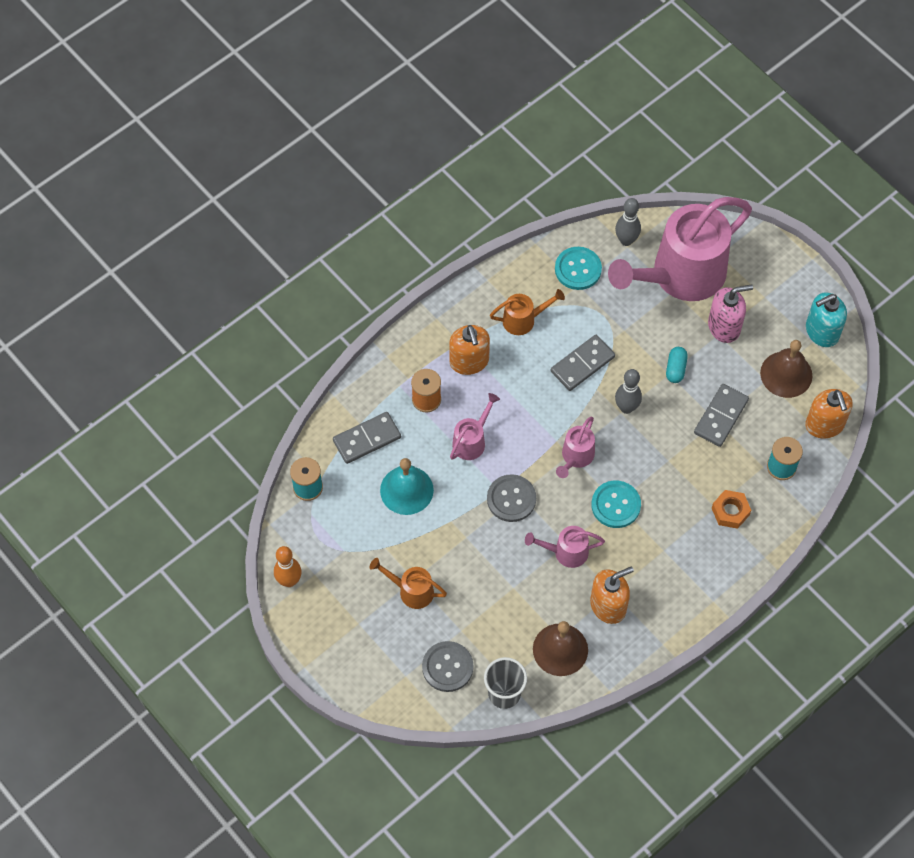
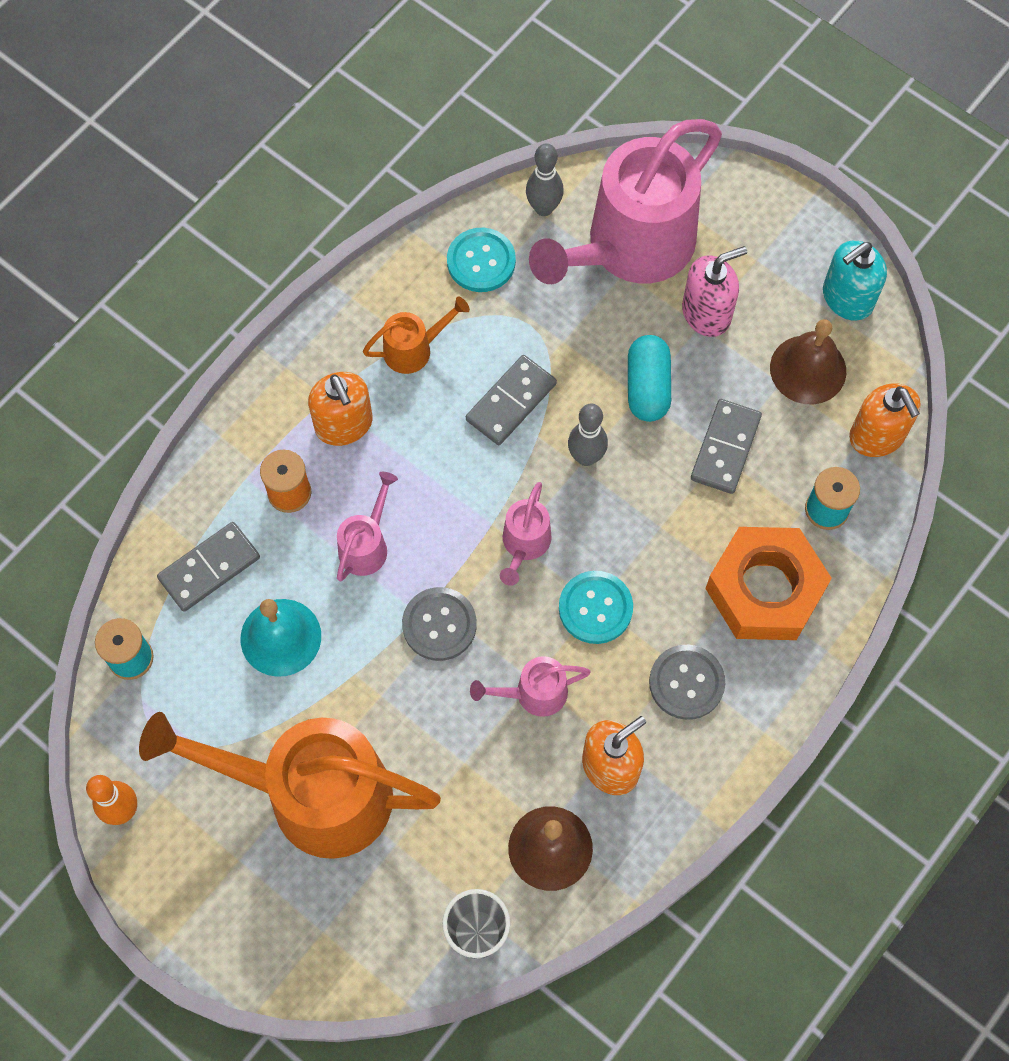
camera: 10 degrees left, 5 degrees up
(411, 590) = (310, 794): orange watering can -> orange watering can, size x2.32
(447, 667) = (385, 906): grey button -> grey button (686, 683)
(675, 369) = (647, 387): turquoise capsule -> turquoise capsule, size x1.56
(730, 511) = (765, 590): orange nut -> orange nut, size x2.08

